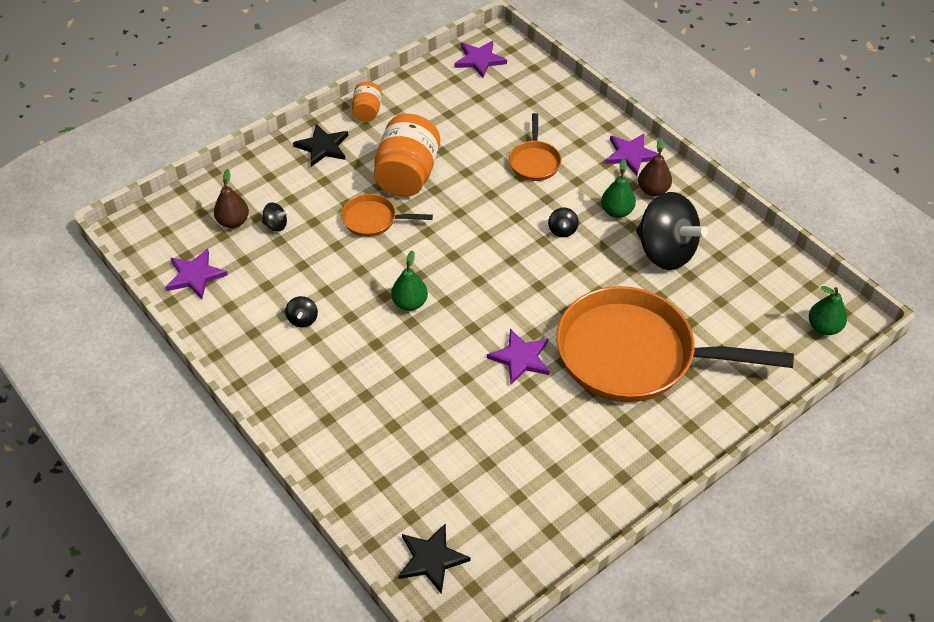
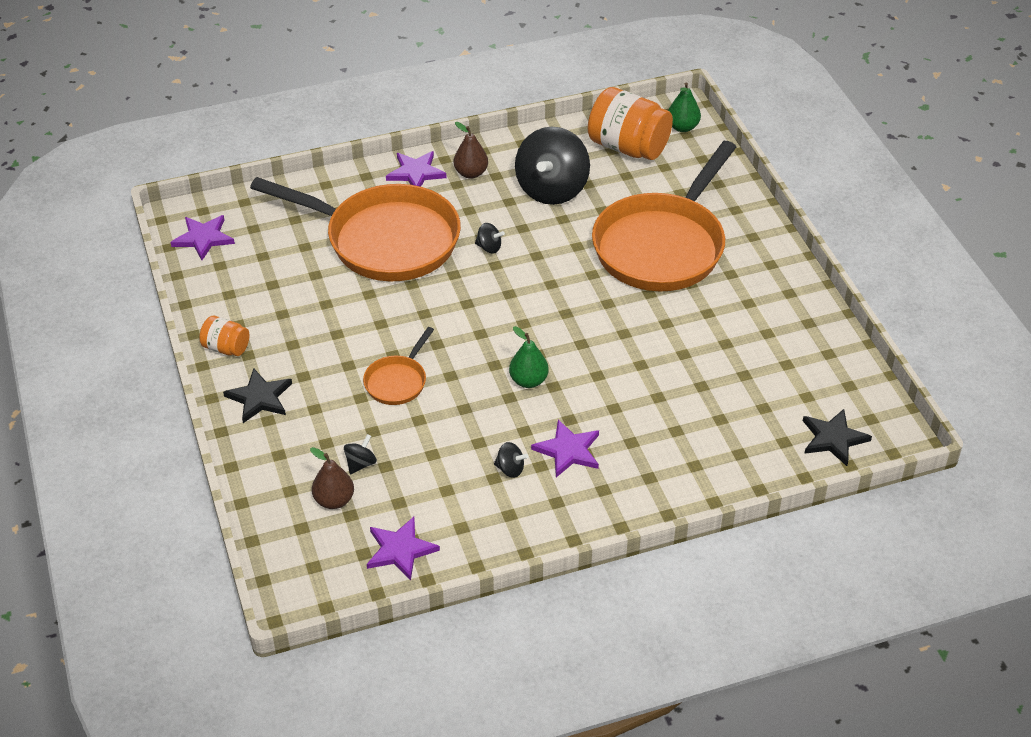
camera: 70 degrees left, 5 degrees down
(407, 175) = (347, 339): orange jar -> orange jar (628, 147)
(520, 358) = (634, 320): purple star -> purple star (568, 450)
(534, 162) = (385, 240): orange pan -> orange pan, size x2.29
(616, 211) = (485, 204): green pear -> none
(665, 252) = (552, 189): black spinning top -> black spinning top turned 135 degrees clockwise

